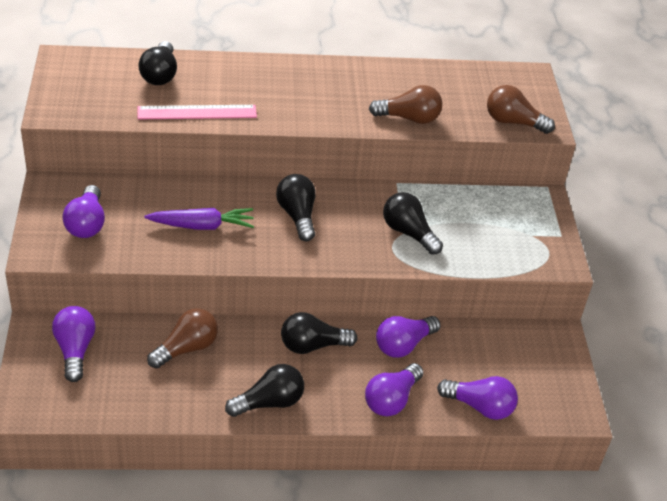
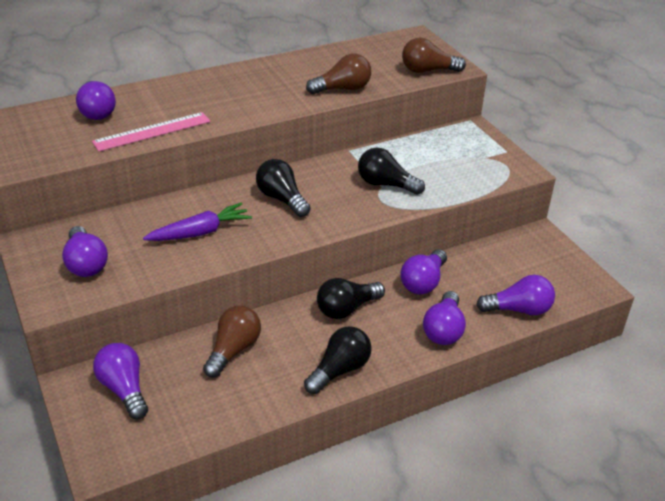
camera: 20 degrees left, 5 degrees down
(160, 74) = (97, 111): black light bulb -> purple light bulb

